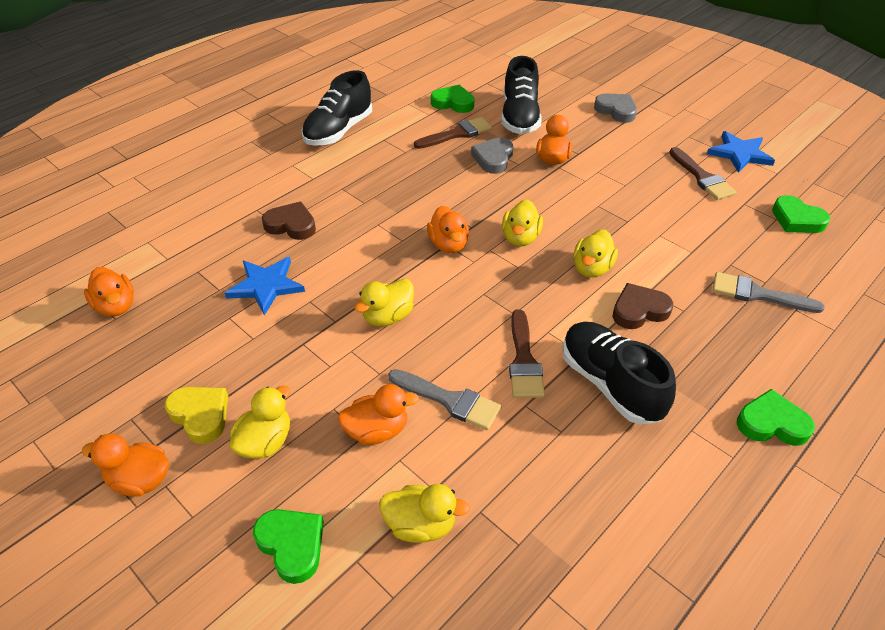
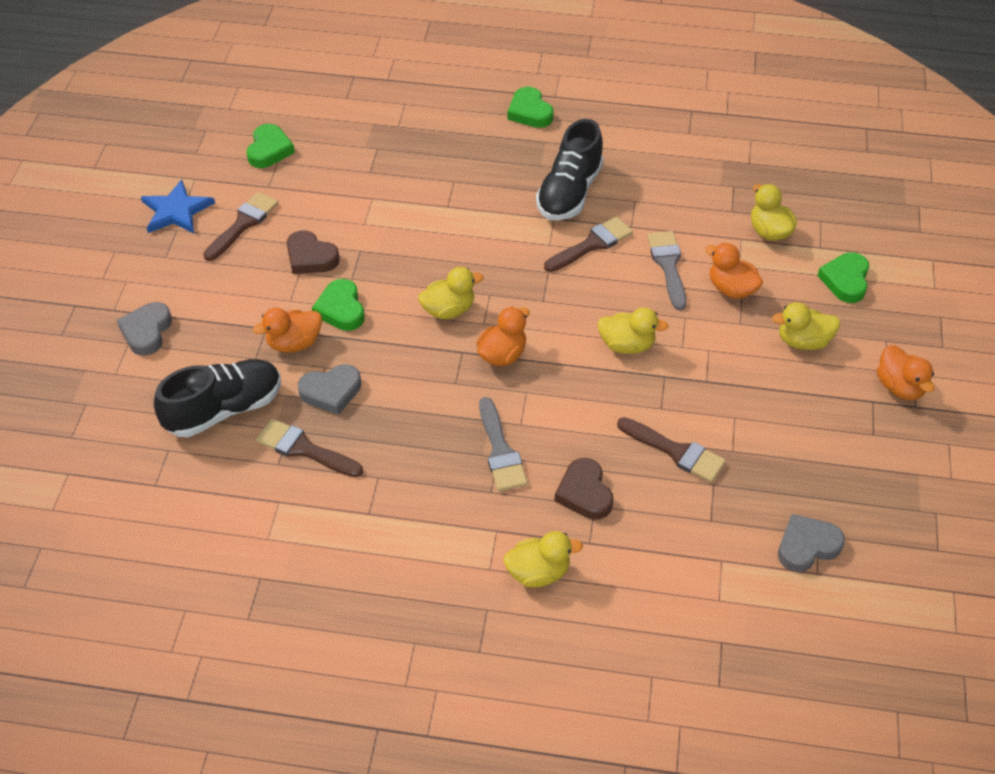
camera: 125 degrees left, 5 degrees up
(116, 306) = (807, 546): orange duck -> grey heart
(200, 415) = (826, 394): yellow heart -> none
(266, 286) = (676, 452): blue star -> brown brush
(339, 131) = (386, 570): black shoe -> none
(453, 103) = (233, 491): green heart -> green heart (341, 309)
(592, 268) = (449, 248): yellow duck -> yellow duck (538, 572)
(639, 310) = (477, 204): brown heart -> brown heart (310, 257)
(757, 294) = (397, 148): grey brush -> grey brush (500, 451)

